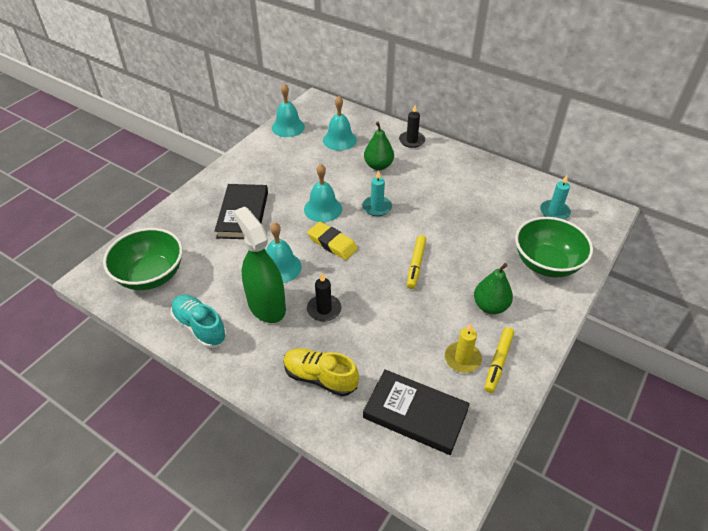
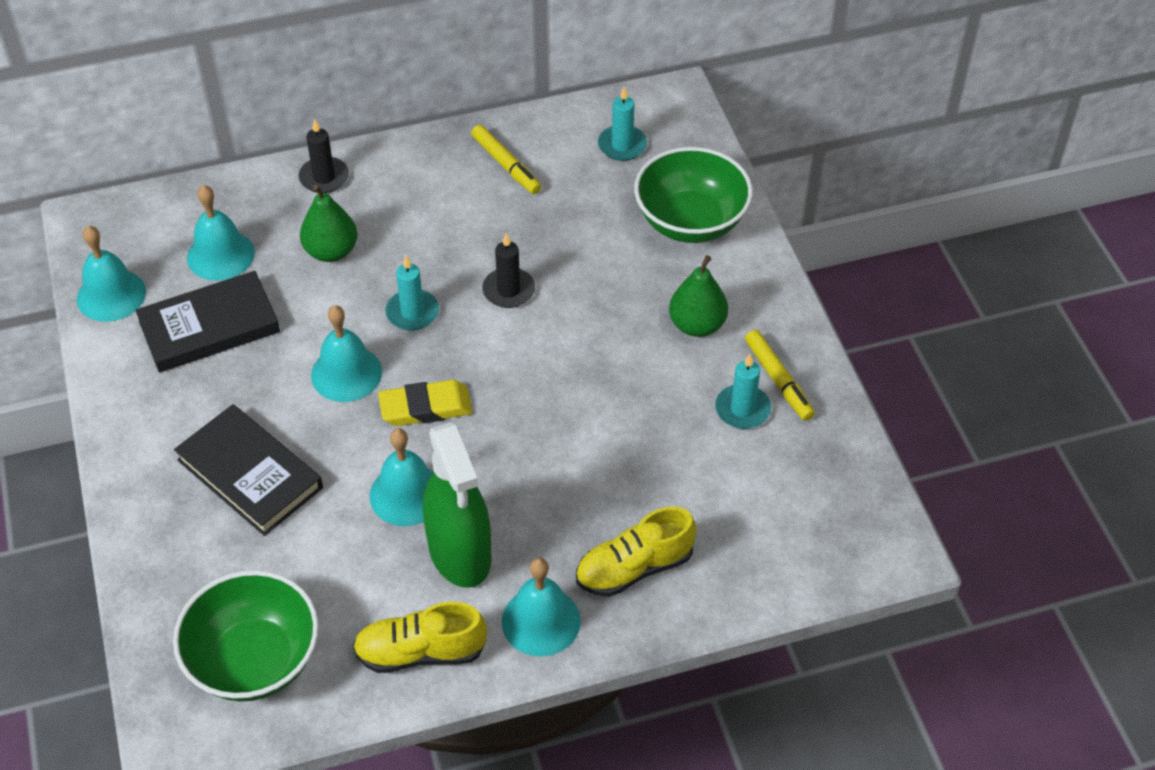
camera: 50 degrees left, 5 degrees up
(200, 327) = (421, 652): turquoise shoe -> yellow shoe
(255, 360) = (541, 621): none -> turquoise bell
(266, 305) = (460, 553): green spray bottle -> green spray bottle turned 120 degrees counterclockwise
(324, 309) = (532, 494): black candle -> black candle (508, 290)
(415, 414) = (771, 508): black book -> black book (209, 326)
(416, 265) = (559, 346): yellow marker -> yellow marker (506, 165)
(462, 359) = (742, 409): yellow candle -> turquoise candle

